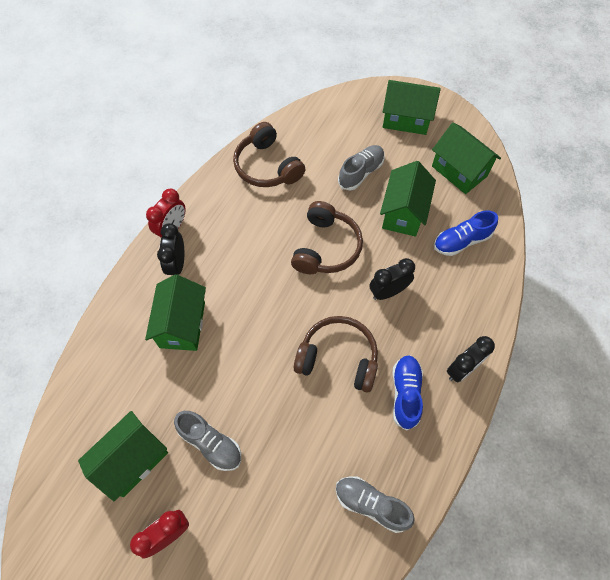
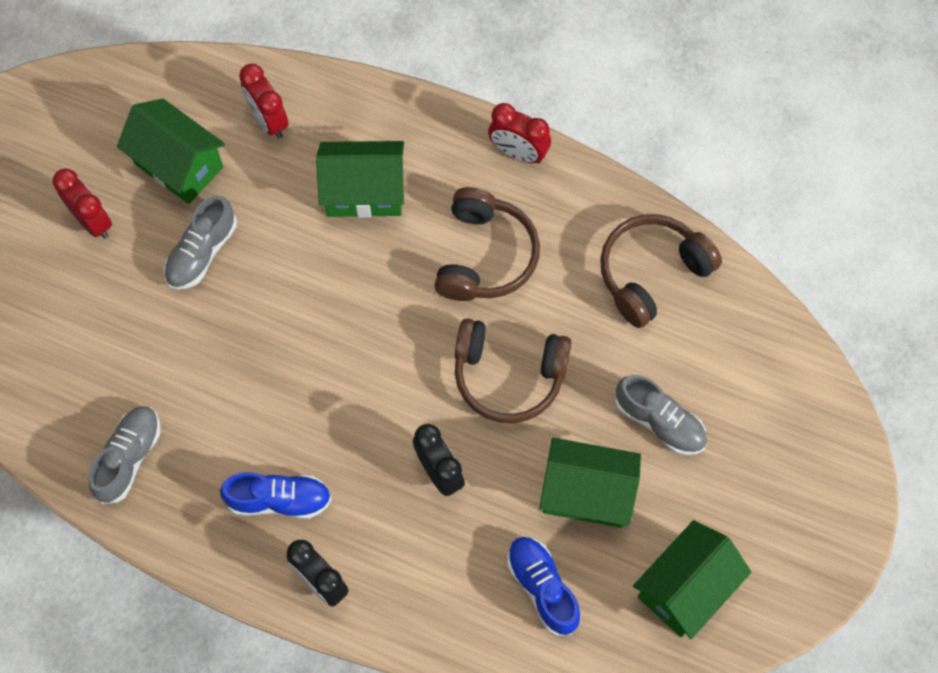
camera: 85 degrees right, 5 degrees up
(110, 389) = (268, 120): none -> red clock
(177, 264) = (459, 169): black clock -> none
(338, 358) = (327, 404): brown headphones -> brown headphones (484, 256)
(406, 119) = (789, 495): green house -> none

